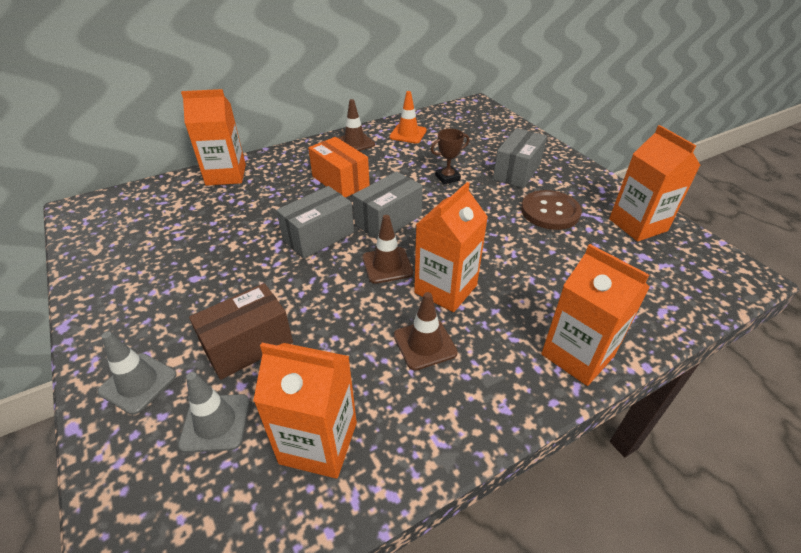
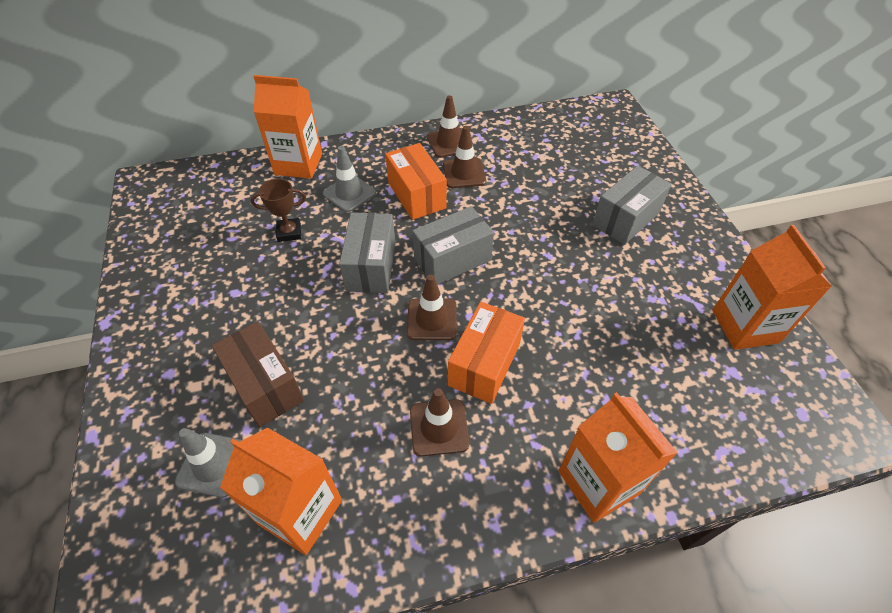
camera: 15 degrees right, 10 degrees up
(138, 383) = (156, 403): grey traffic cone -> grey traffic cone (349, 193)
(248, 345) = (265, 385): brown box -> brown box turned 75 degrees clockwise
(318, 236) = (371, 266): grey box -> grey box turned 60 degrees counterclockwise
(375, 161) = (464, 173): none -> brown traffic cone
(408, 134) = (514, 140): orange traffic cone -> none
(445, 289) = (484, 364): orange carton -> orange box
(447, 178) = (539, 213): brown trophy -> brown trophy (289, 232)
(550, 211) = (643, 285): brown button -> none

